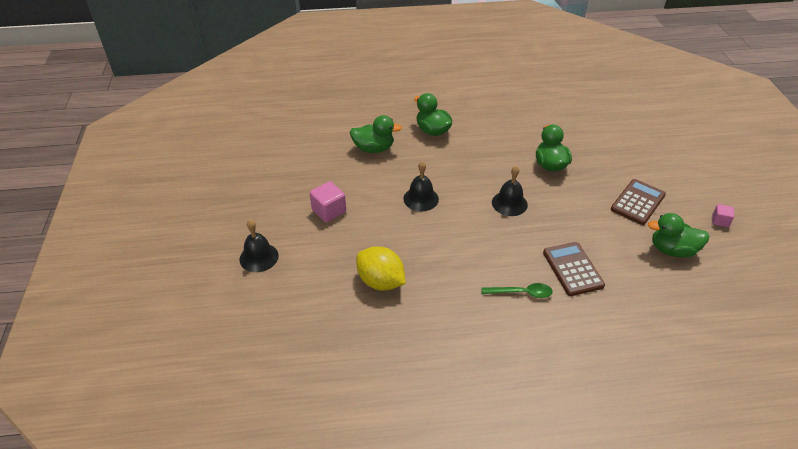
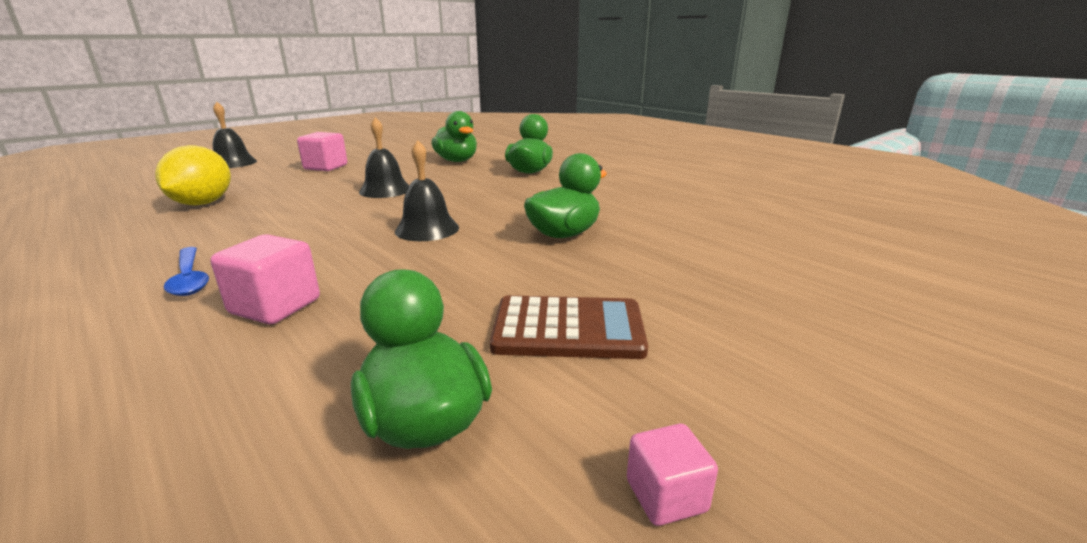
camera: 55 degrees right, 20 degrees down
(521, 293) = (189, 278): green spoon -> blue spoon
(573, 269) = (275, 306): brown calculator -> pink cube

